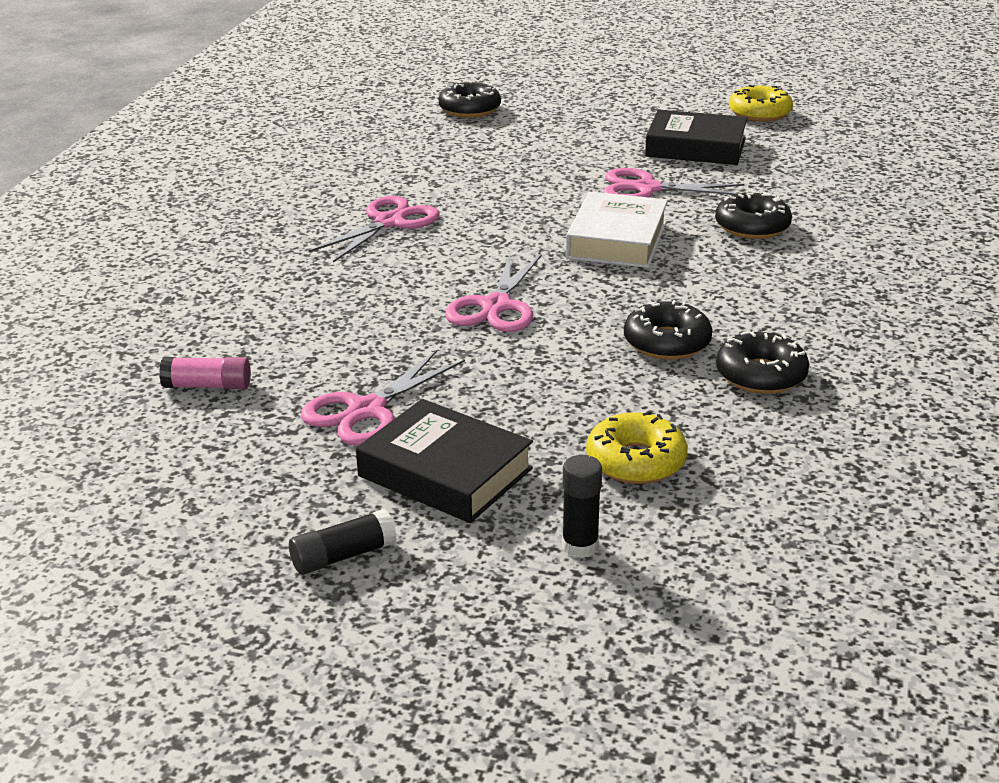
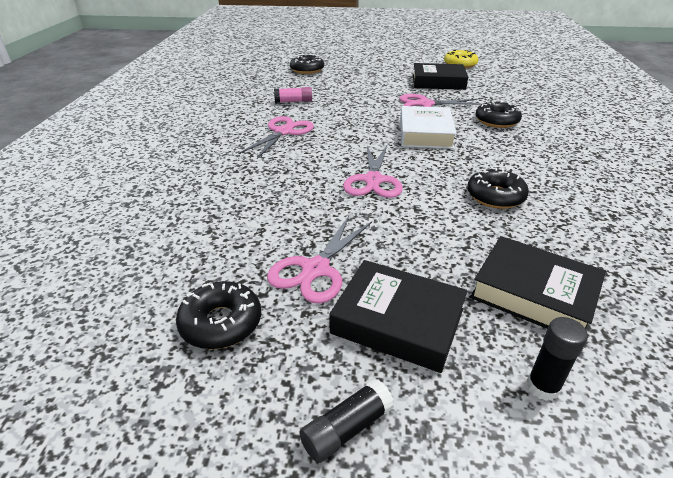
camera: 10 degrees left, 5 degrees up
(207, 386) = (188, 260): pink glue stick -> pink glue stick (293, 101)
(636, 461) = (534, 293): yellow donut -> black book
(761, 375) = (569, 214): black donut -> black donut (221, 323)

